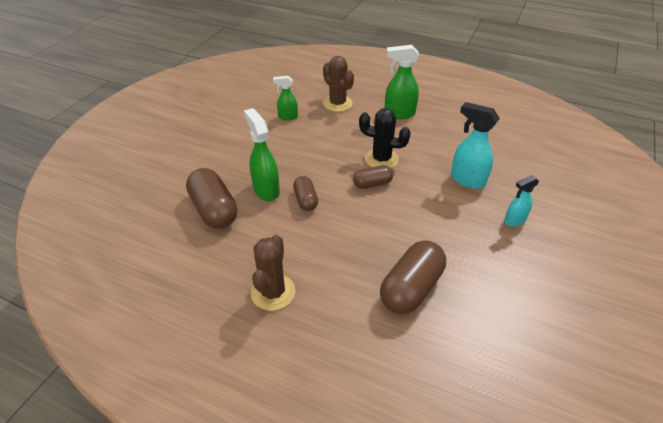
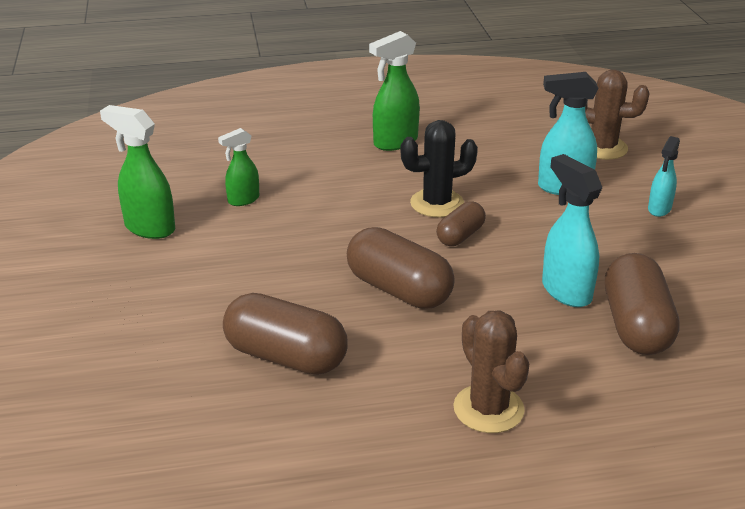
camera: 35 degrees left, 10 degrees down
(266, 190) = (329, 301): green spray bottle -> green spray bottle (149, 228)
(306, 200) = (399, 290): brown capsule -> brown capsule, size x1.75
(337, 104) = (295, 158): brown cactus -> brown cactus (602, 148)
(394, 245) = (565, 291): none -> turquoise spray bottle

